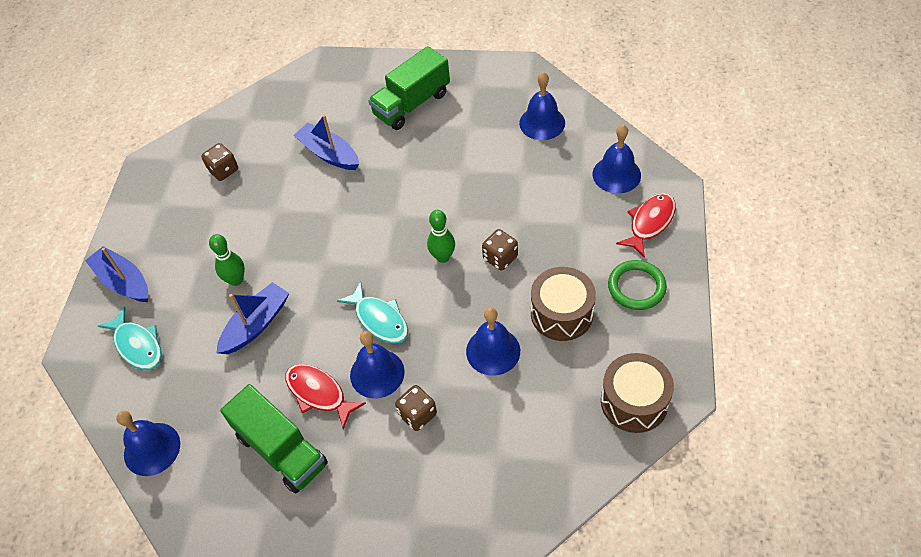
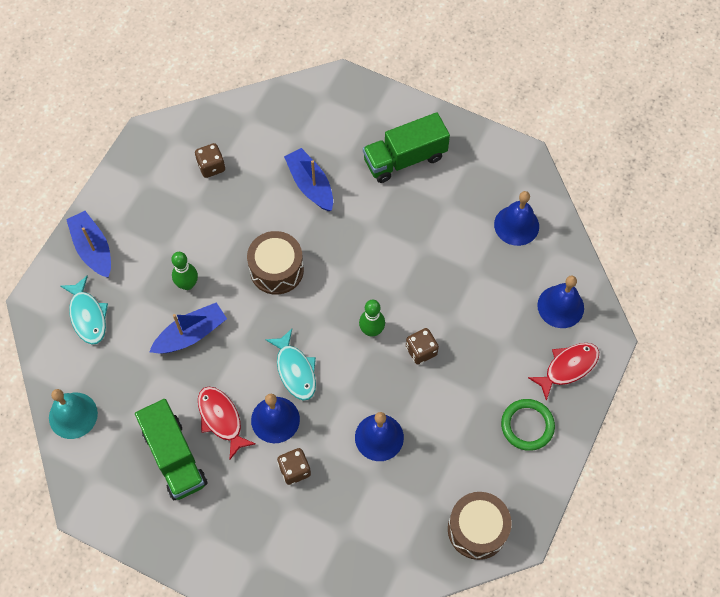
camera: 15 degrees right, 10 degrees up
(152, 449) = (73, 415): blue bell -> turquoise bell
(561, 313) = (451, 425): brown drum -> brown drum (276, 270)

